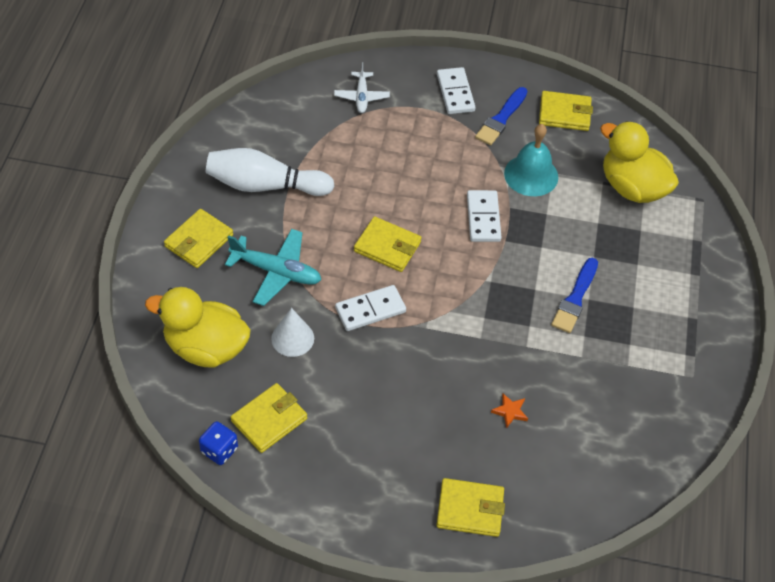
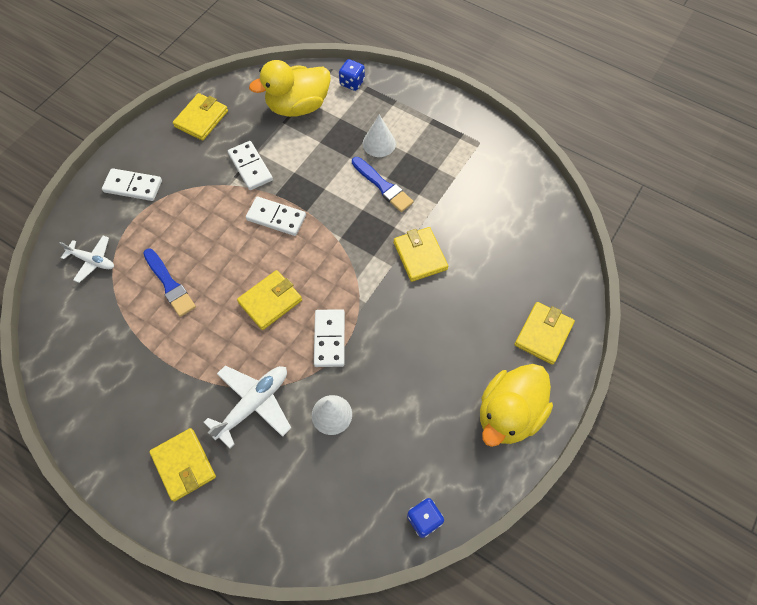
camera: 65 degrees left, 10 degrees up
(206, 347) = (310, 497): yellow duck -> yellow duck (509, 413)
(265, 185) = (149, 381): white bowling pin -> none
(269, 420) = (408, 464): yellow wallet -> yellow wallet (420, 256)
(276, 272) = (253, 404): turquoise plane -> white plane
(501, 119) = (181, 164): blue brush -> blue brush (170, 284)
(510, 411) = (467, 272): orange star -> none
(531, 175) = (250, 167): turquoise bell -> white domino
(629, 277) = (379, 143): none -> white cone
(696, 225) = (352, 82): none -> blue dice

